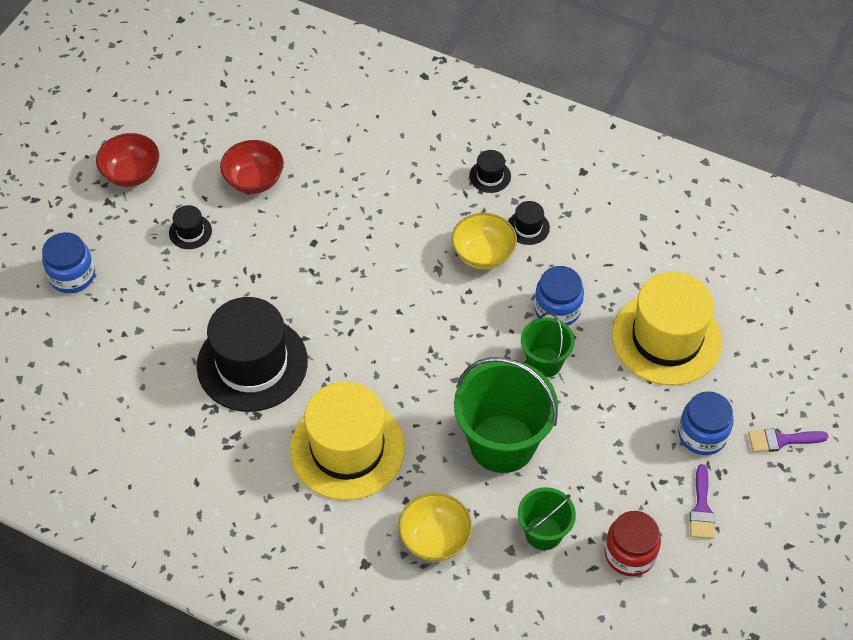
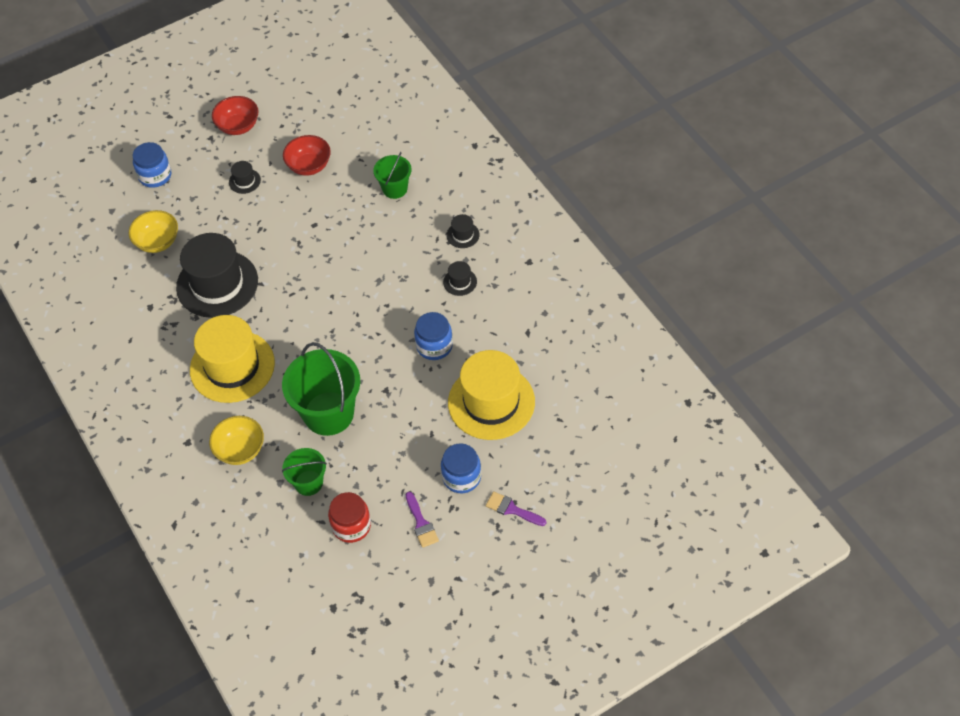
camera: 35 degrees right, 0 degrees up
(483, 254) = (415, 285): yellow bowl -> yellow bowl (157, 242)
(544, 362) = (398, 376): green bucket -> green bucket (395, 189)
(701, 508) = (421, 523): purple brush -> purple brush turned 60 degrees counterclockwise

